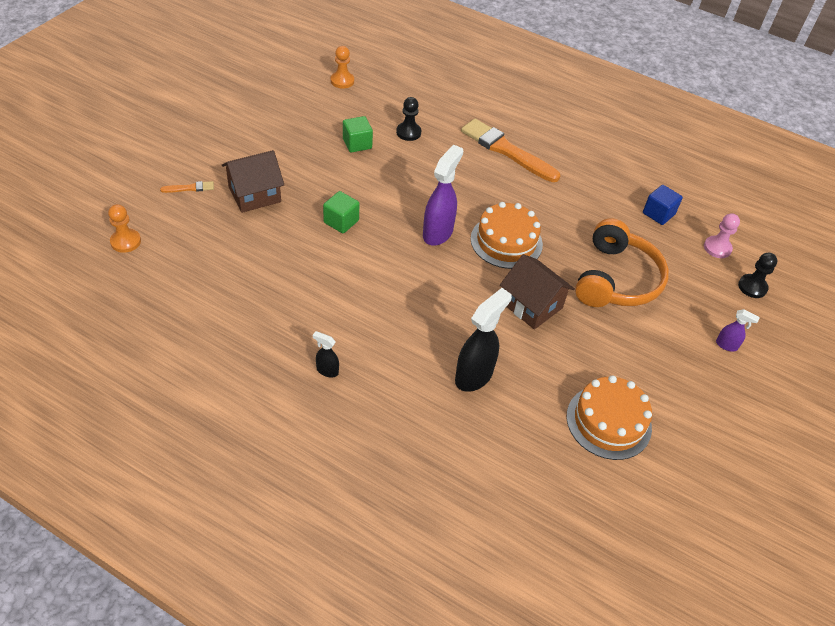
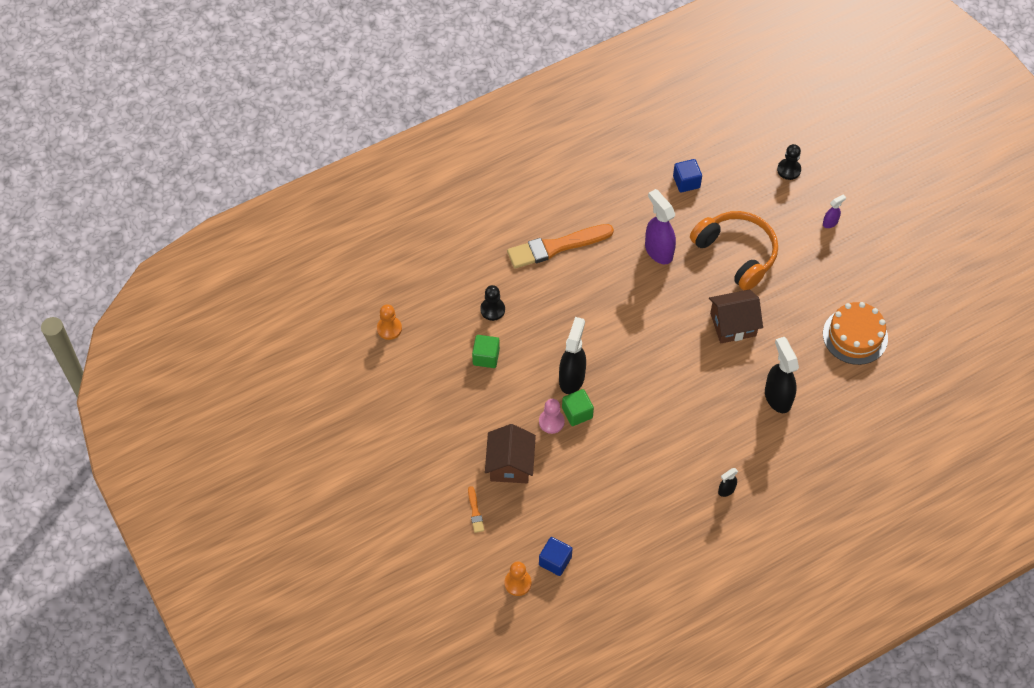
camera: 55 degrees left, 10 degrees up
(164, 260) = (555, 561): none -> blue cube
(190, 188) = (475, 512): orange brush -> orange brush turned 150 degrees clockwise
(376, 205) = (572, 378): none -> black spray bottle
(438, 233) = (626, 349): purple spray bottle -> purple spray bottle (658, 251)
(506, 241) = (660, 305): orange cake -> none
(717, 248) = (741, 166): pink pawn -> pink pawn (551, 422)

